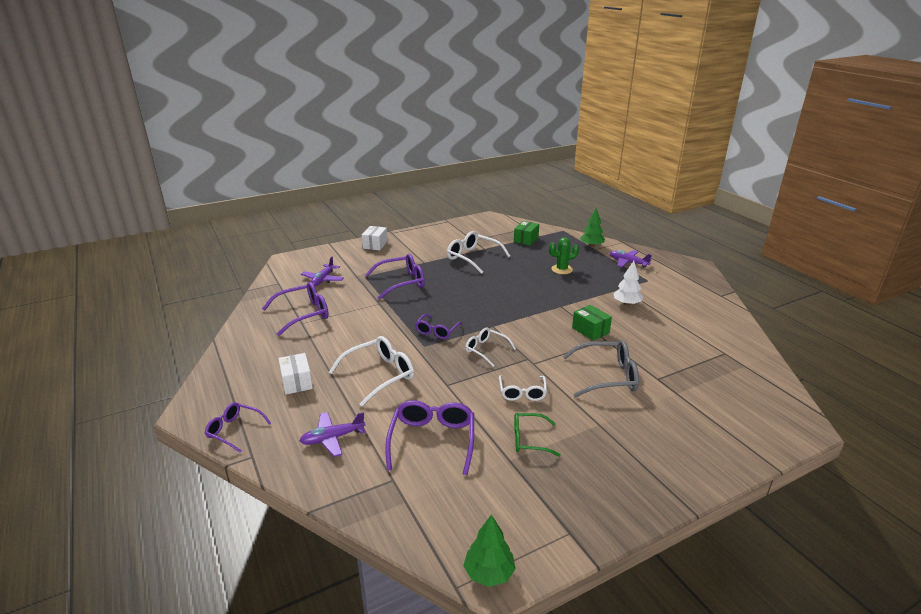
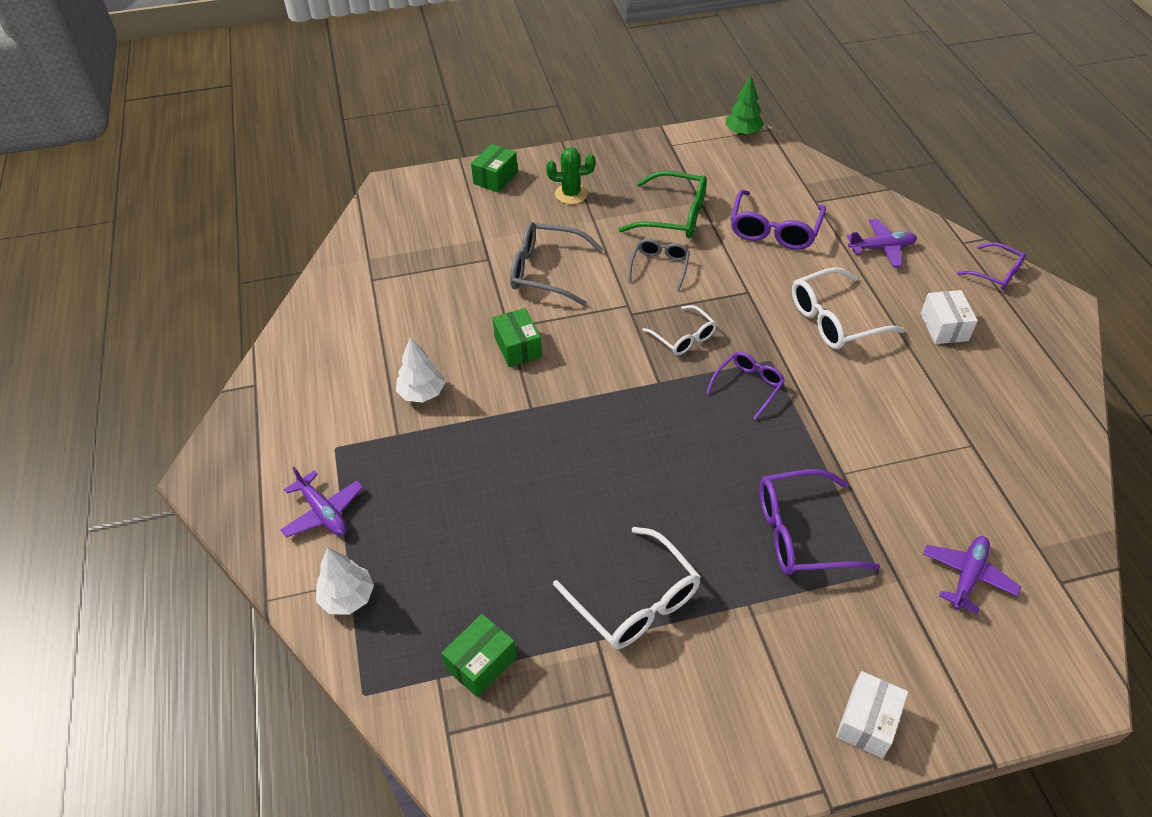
camera: 165 degrees left, 20 degrees up
(303, 314) = (976, 468): purple glasses -> none
(522, 393) = (659, 267): white glasses -> grey glasses
(529, 439) = (673, 216): green glasses -> green glasses, size x1.62
(562, 269) = (469, 515): green cactus -> green cactus (571, 194)
(591, 246) = (347, 597): green tree -> white tree
(721, 452) = (495, 178): none -> green box

